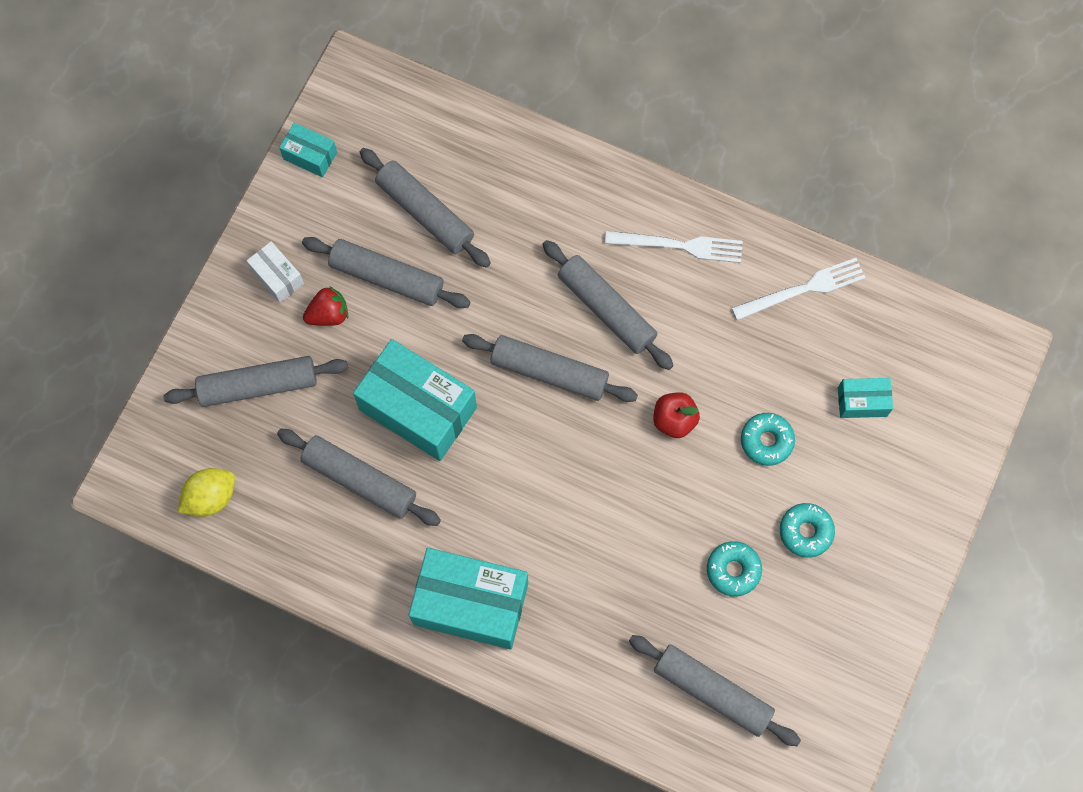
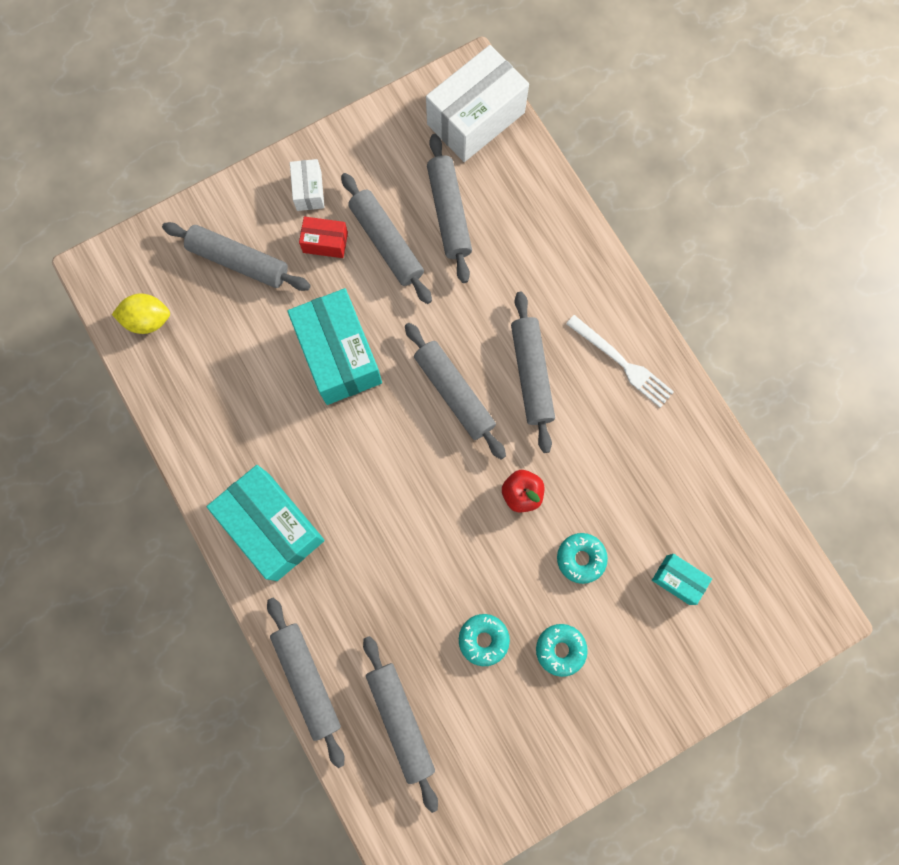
camera: 35 degrees right, 5 degrees up
(310, 155) = (396, 117): turquoise box -> none
(328, 314) = (325, 242): red strawberry -> red box
(360, 480) = (259, 379): grey rolling pin -> grey rolling pin (307, 680)
(386, 110) = (476, 118): none -> white box
(803, 289) = (694, 461): white fork -> none

